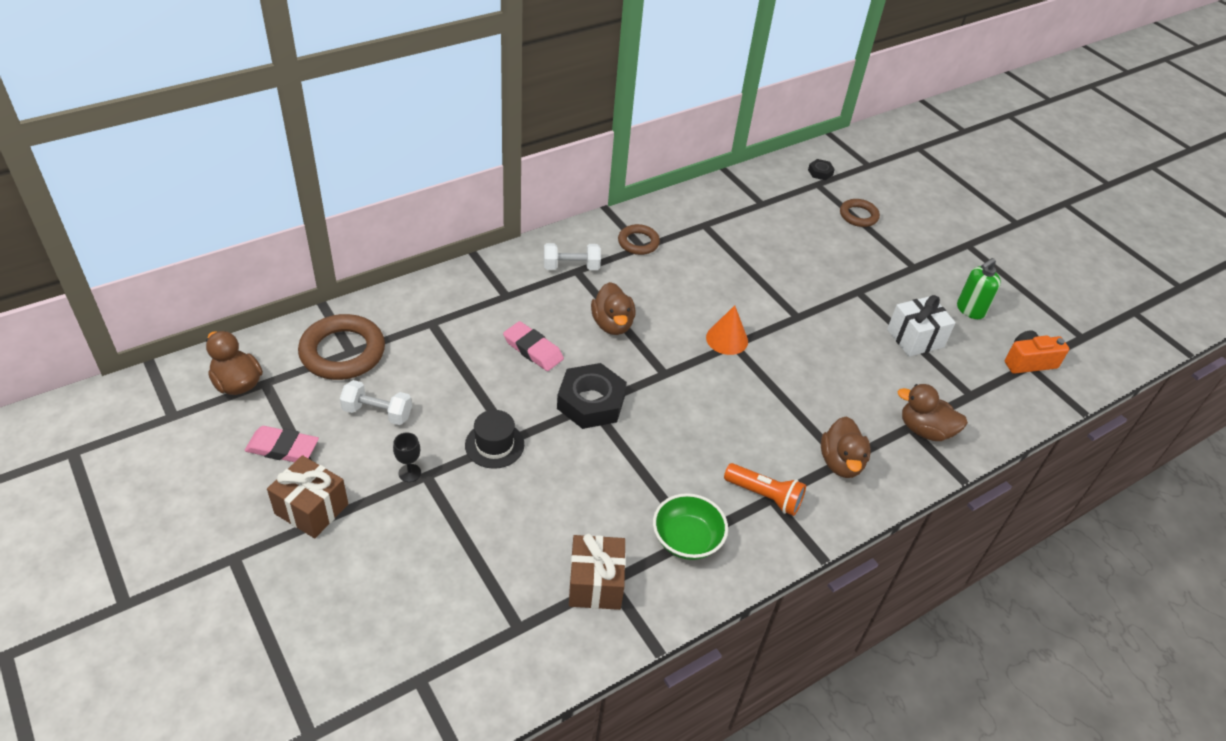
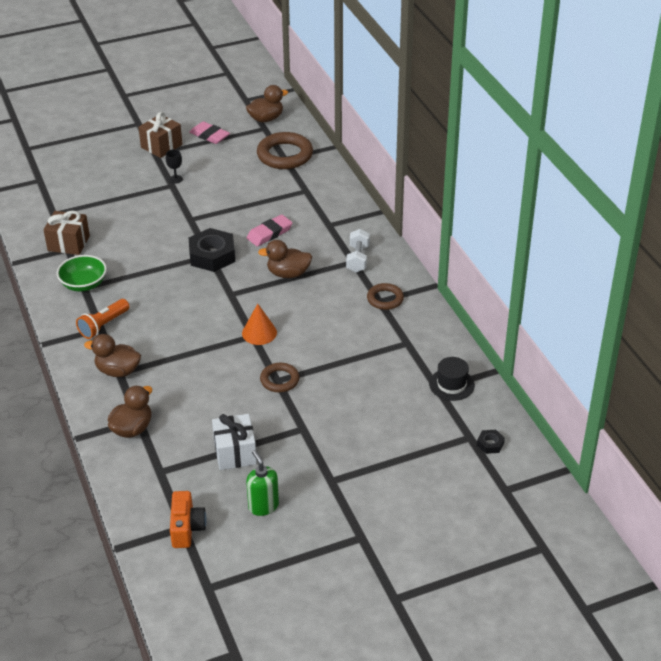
camera: 105 degrees right, 5 degrees down
(282, 448) = (209, 135): pink eraser -> pink eraser turned 75 degrees counterclockwise
(377, 412) = (228, 168): white dumbbell -> none
(494, 445) = (187, 212): black hat -> black hat (451, 384)
(858, 216) = (415, 457): brown ring -> brown ring (279, 380)

